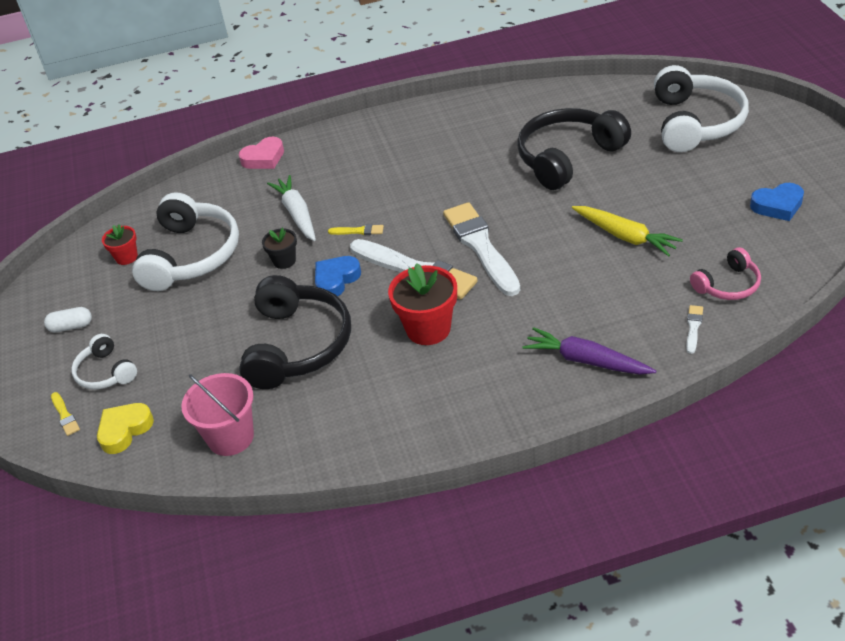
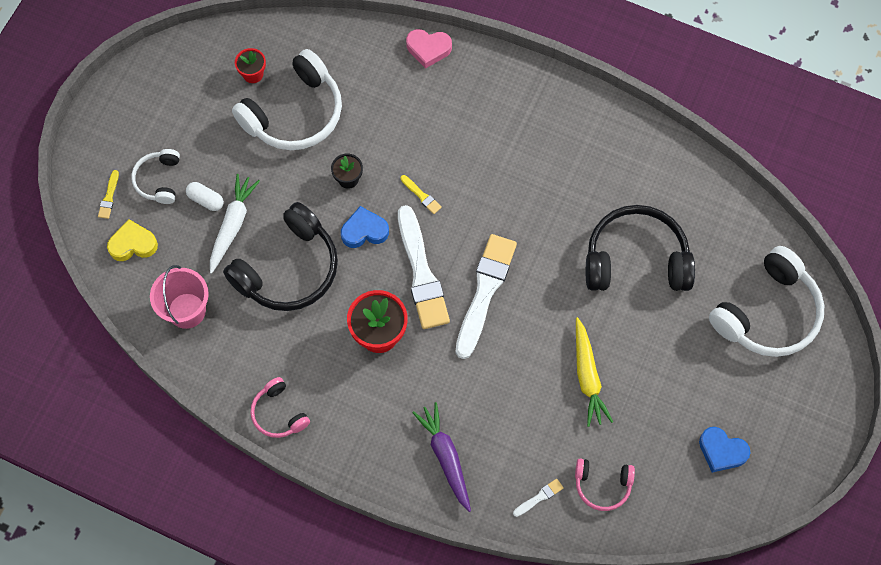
camera: 35 degrees right, 25 degrees up
(71, 326) = (169, 114): white capsule -> white capsule (206, 200)
(297, 214) = (397, 136): white carrot -> white carrot (232, 225)
(404, 442) = (278, 413): none -> pink headphones

